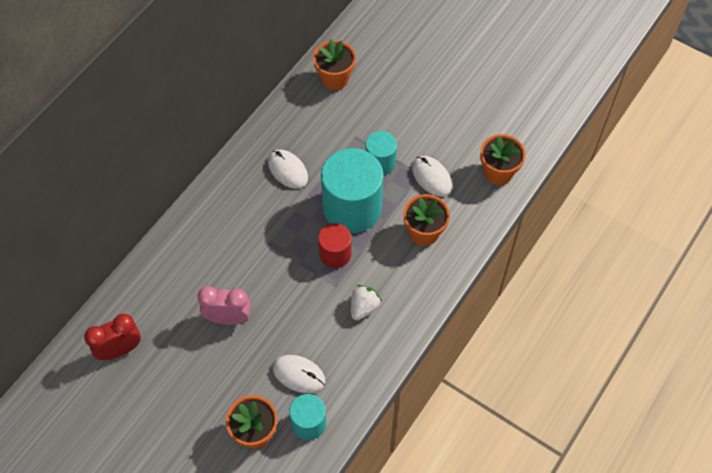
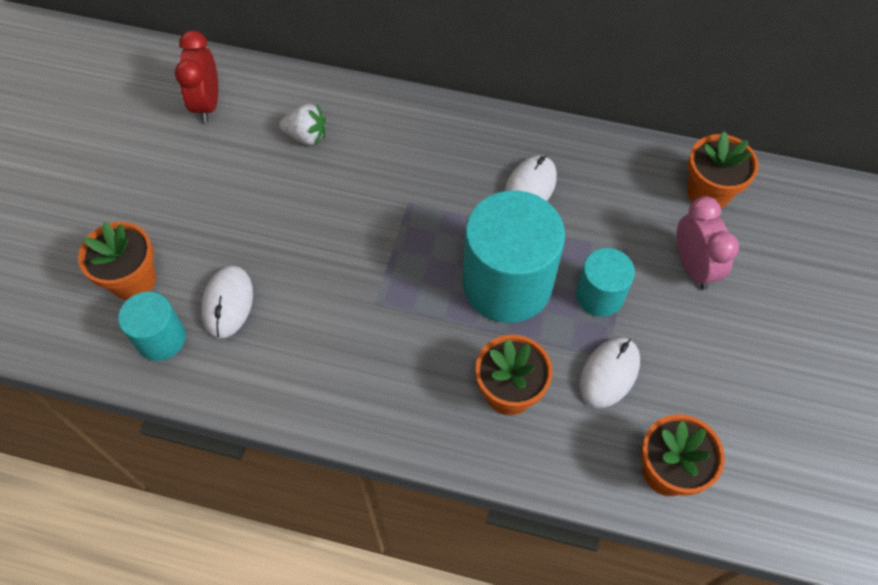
camera: 70 degrees right, 0 degrees up
(120, 350) = (207, 104): red clock -> red clock turned 135 degrees counterclockwise
(228, 318) = (284, 196): pink clock -> pink clock (693, 267)
(335, 254) = (425, 286): red cylinder -> none
(364, 307) = (355, 350): white strawberry -> white strawberry (306, 136)

